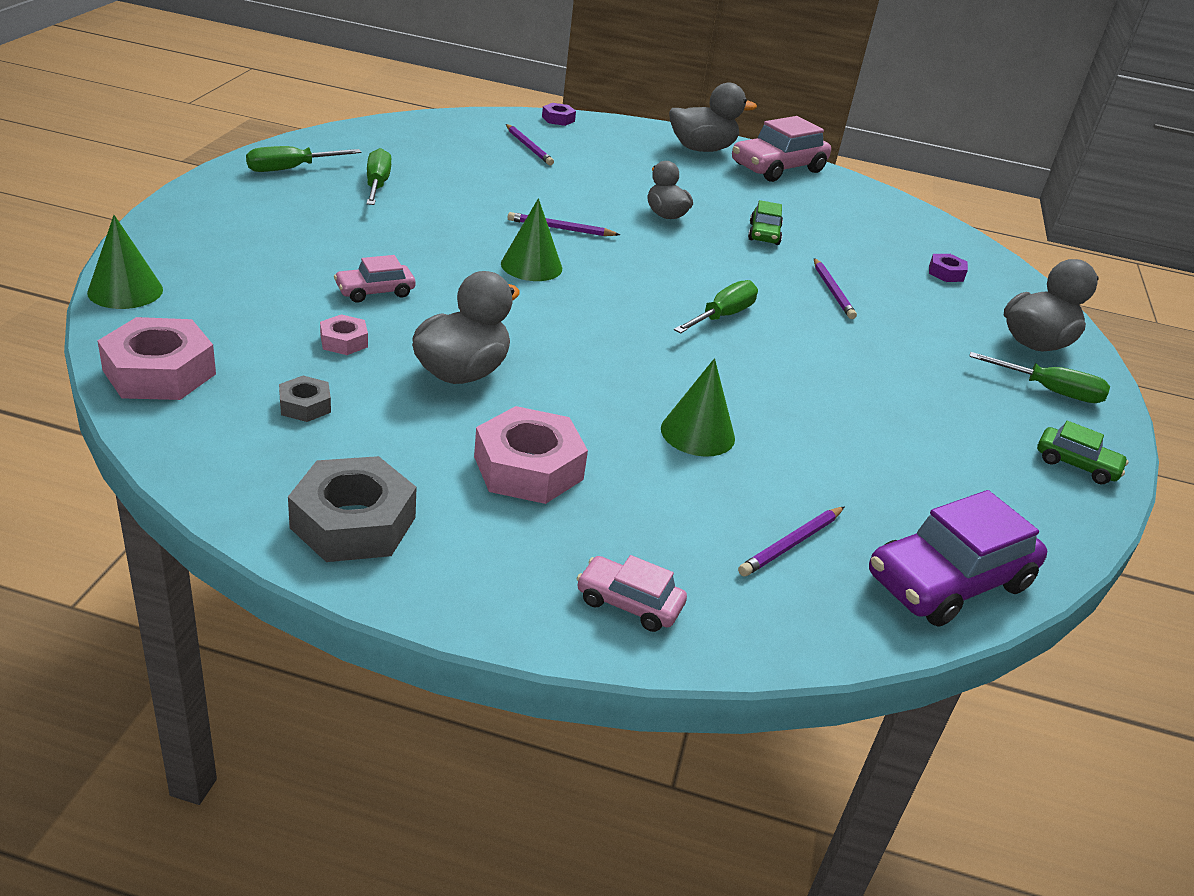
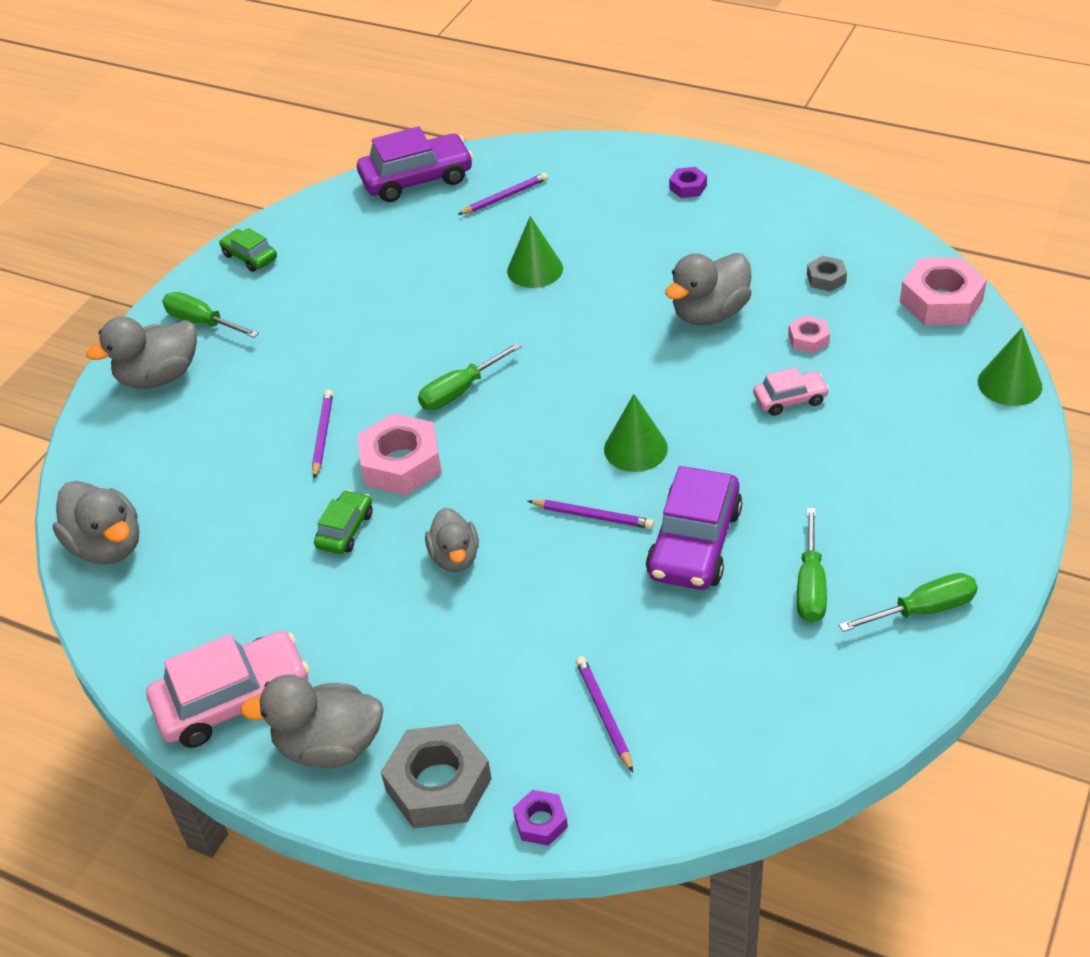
camera: 160 degrees left, 10 degrees up
(353, 522) = (778, 201): grey nut -> grey nut (438, 785)
(471, 210) = (694, 543): none -> purple car
(528, 468) = (666, 238): pink nut -> pink nut (401, 463)
(629, 603) = (618, 164): pink car -> none
(943, 237) = (107, 546): none -> grey duck
(946, 273) = (165, 475): purple nut -> purple nut (688, 187)

